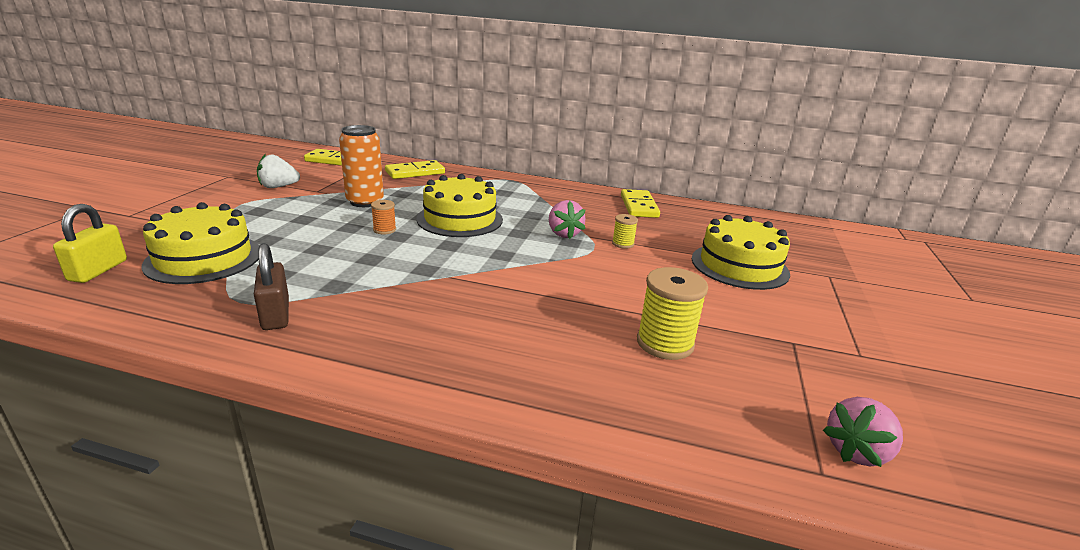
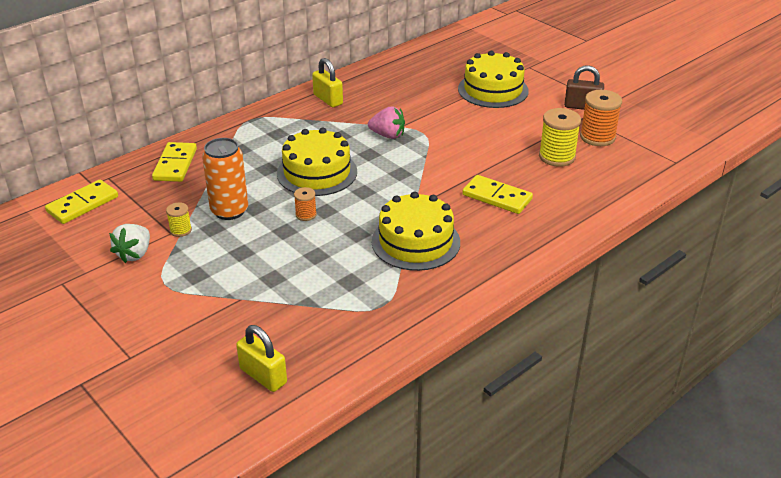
camera: 55 degrees left, 10 degrees up
(204, 258) = (285, 316): yellow cake -> yellow cake (415, 242)
(275, 314) = (415, 292): brown padlock -> brown padlock (582, 106)
(585, 198) = (328, 99): none -> yellow padlock
(623, 244) = (425, 118): yellow spool -> yellow spool (180, 230)
(639, 206) = (367, 83): yellow domino -> yellow domino (497, 197)
(762, 366) = (597, 137): none -> orange spool
(857, 451) = (670, 146): pink strawberry -> none

